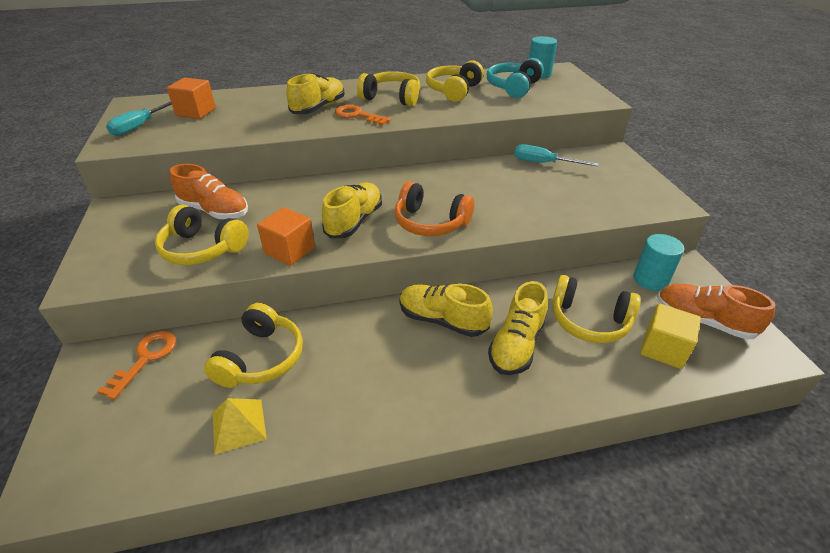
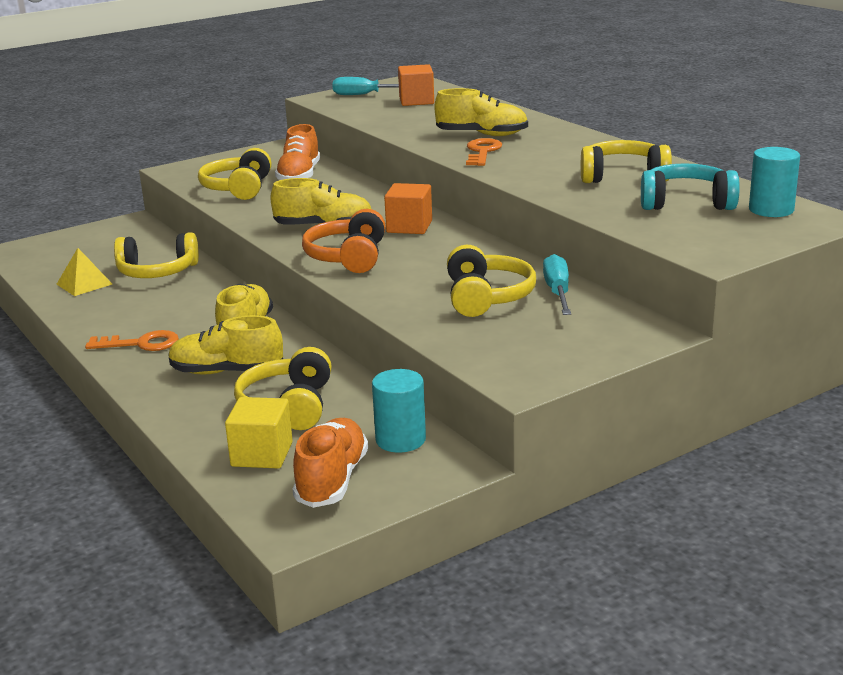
camera: 70 degrees right, 15 degrees down
(146, 359) = (139, 237): orange key -> orange key (140, 344)
(290, 250) = (256, 215): orange cube -> orange cube (409, 227)
(392, 98) = (555, 155): yellow headphones -> yellow headphones (487, 297)

